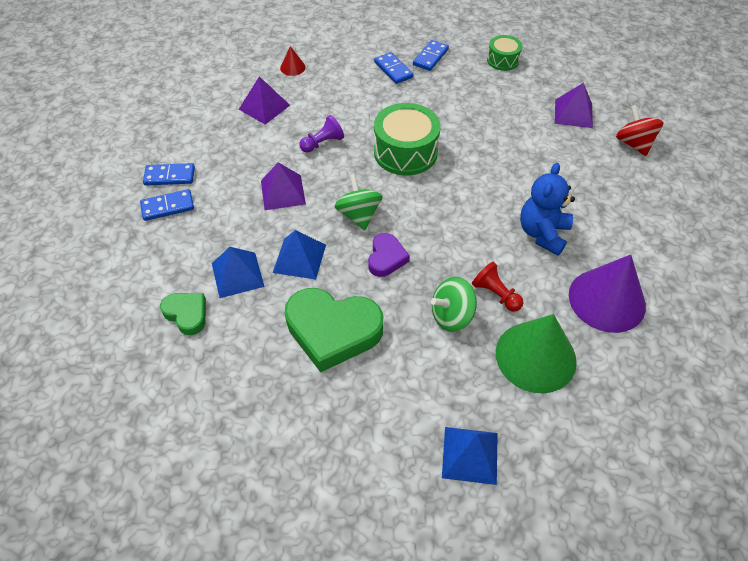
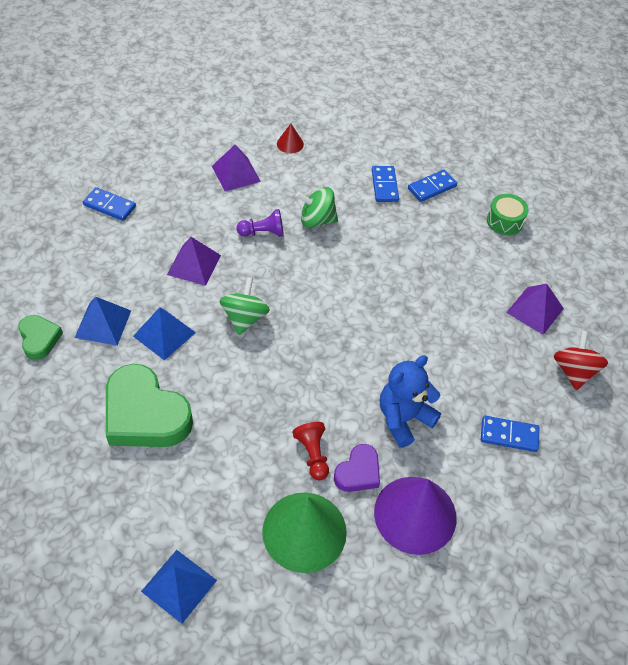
camera: 25 degrees right, 0 degrees up
(168, 207) = (89, 234): blue domino -> blue domino (509, 435)
(386, 258) = (239, 371): purple heart -> purple heart (358, 472)
(405, 152) = (333, 276): green drum -> none
(451, 316) = (257, 454): green spinning top -> green spinning top (317, 220)

